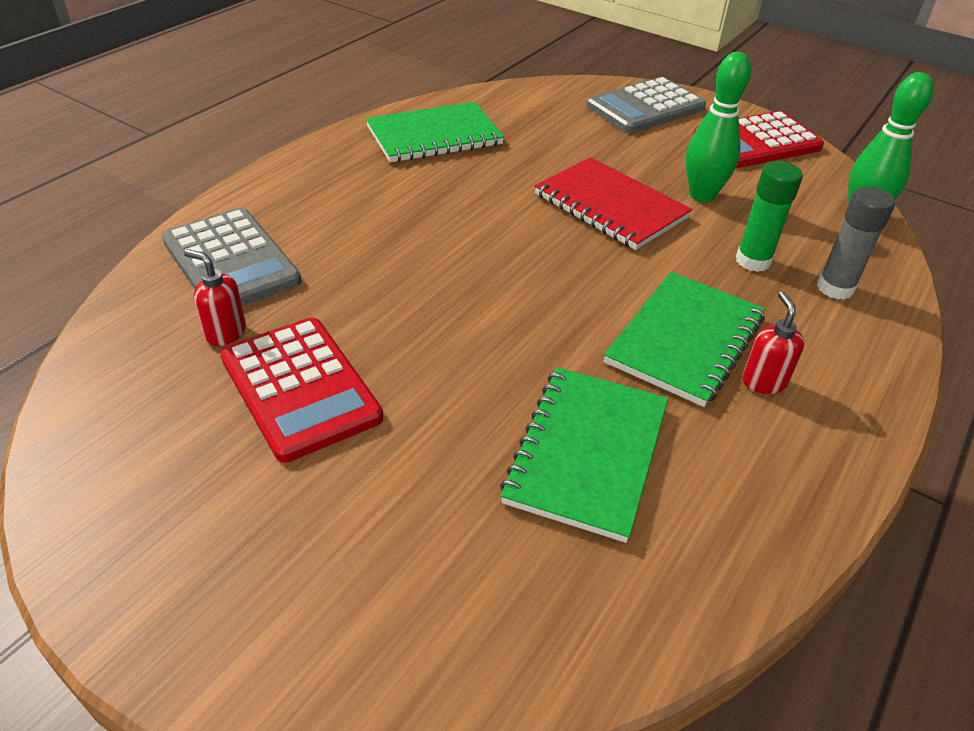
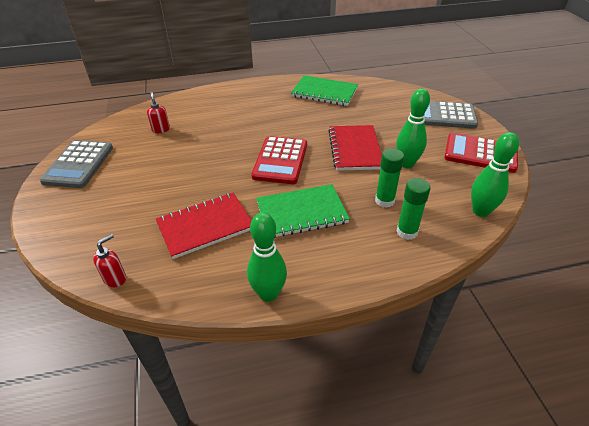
camera: 45 degrees right, 0 degrees up
(231, 261) = (193, 108): grey calculator -> grey calculator (79, 164)
(300, 388) = (156, 156): red calculator -> red calculator (280, 160)
(587, 453) = (205, 226): green notebook -> red notebook
(763, 381) = (308, 245): red soap dispenser -> red soap dispenser (115, 278)
(826, 487) = (268, 294): none -> green bowling pin
(835, 288) = (407, 232): grey glue stick -> green glue stick

